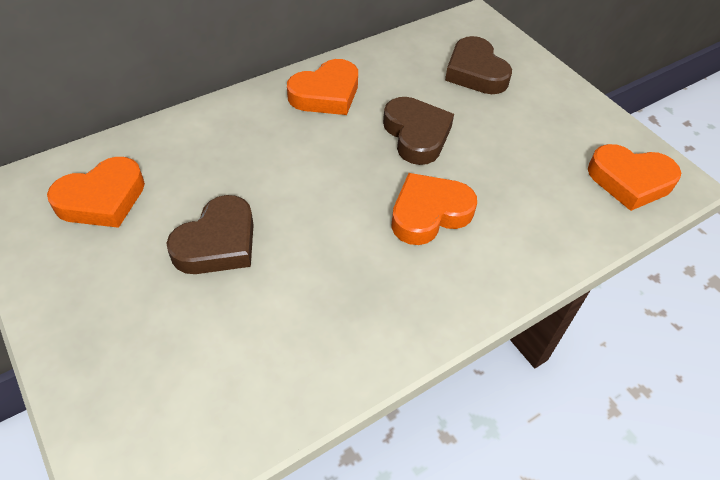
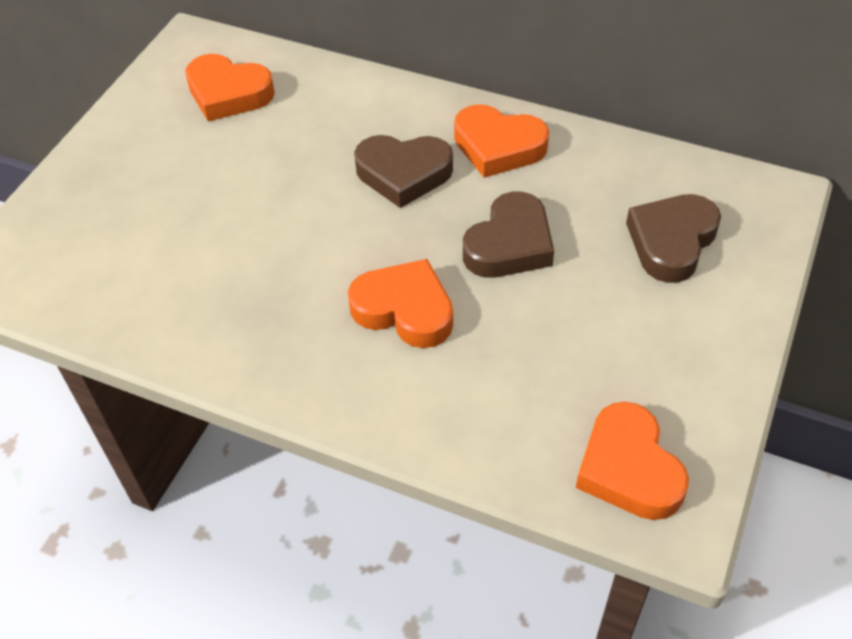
camera: 60 degrees right, 0 degrees up
(218, 243) = (240, 187): brown heart -> brown heart (403, 174)

